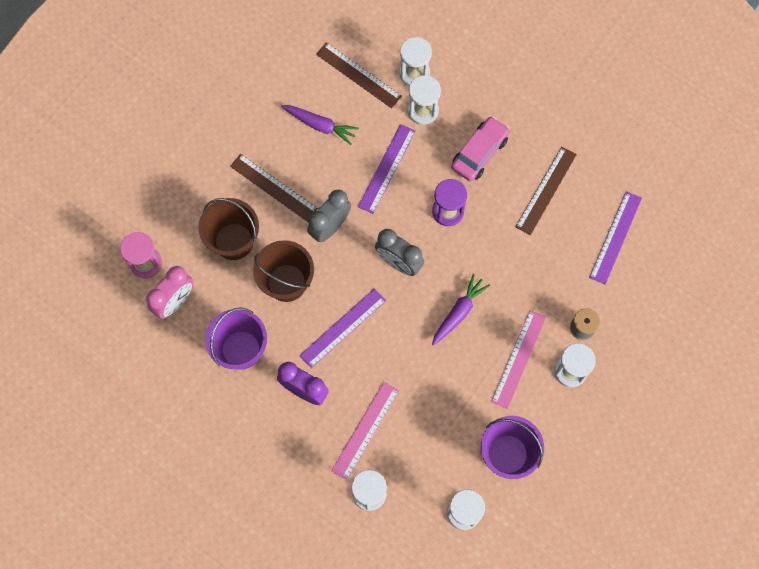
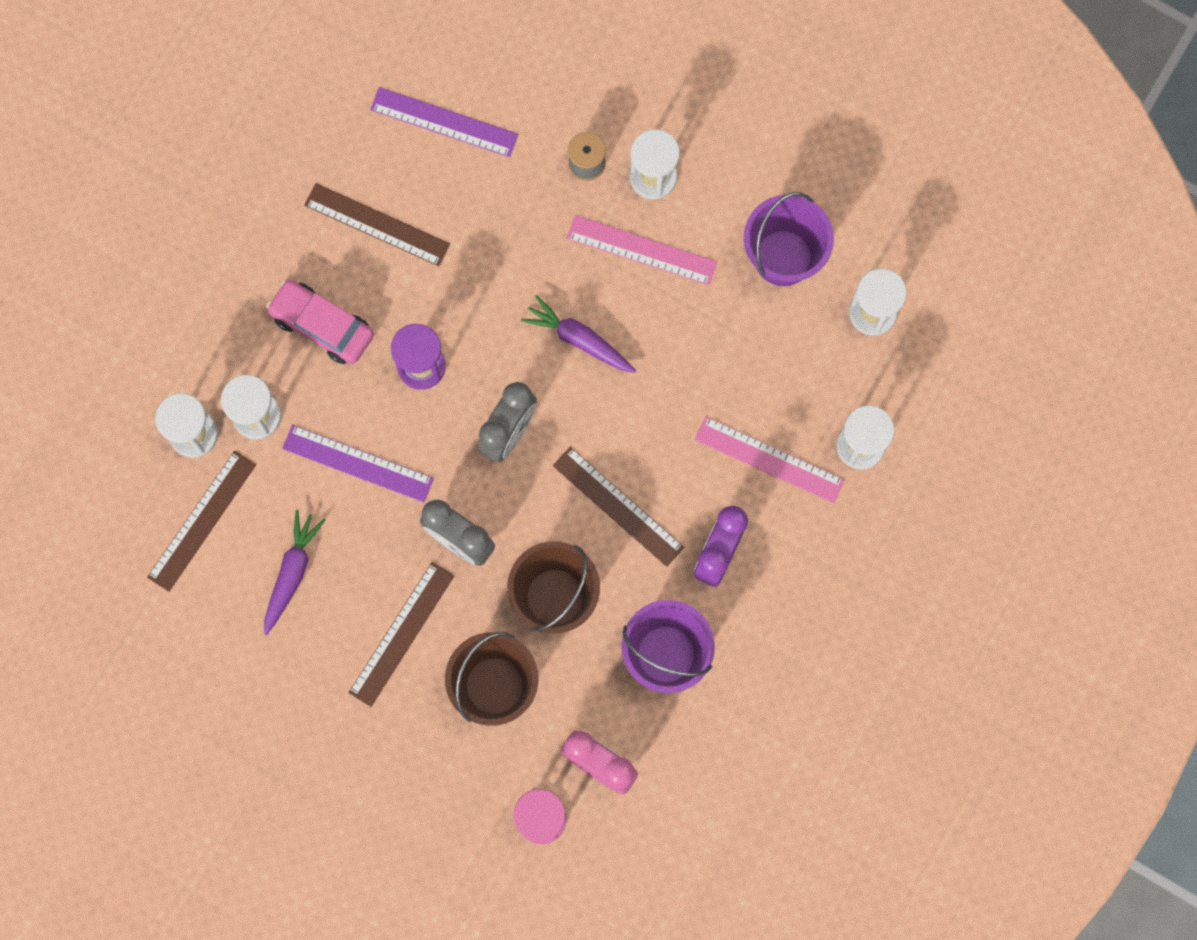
camera: 95 degrees left, 5 degrees up
(343, 328) = (618, 506): purple ruler -> brown ruler

